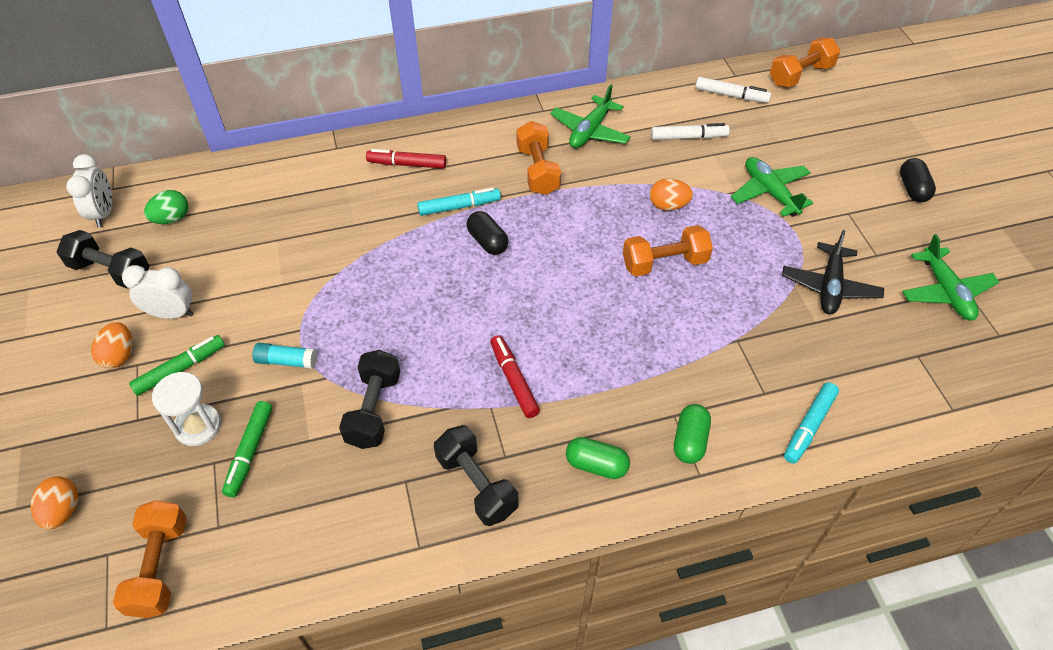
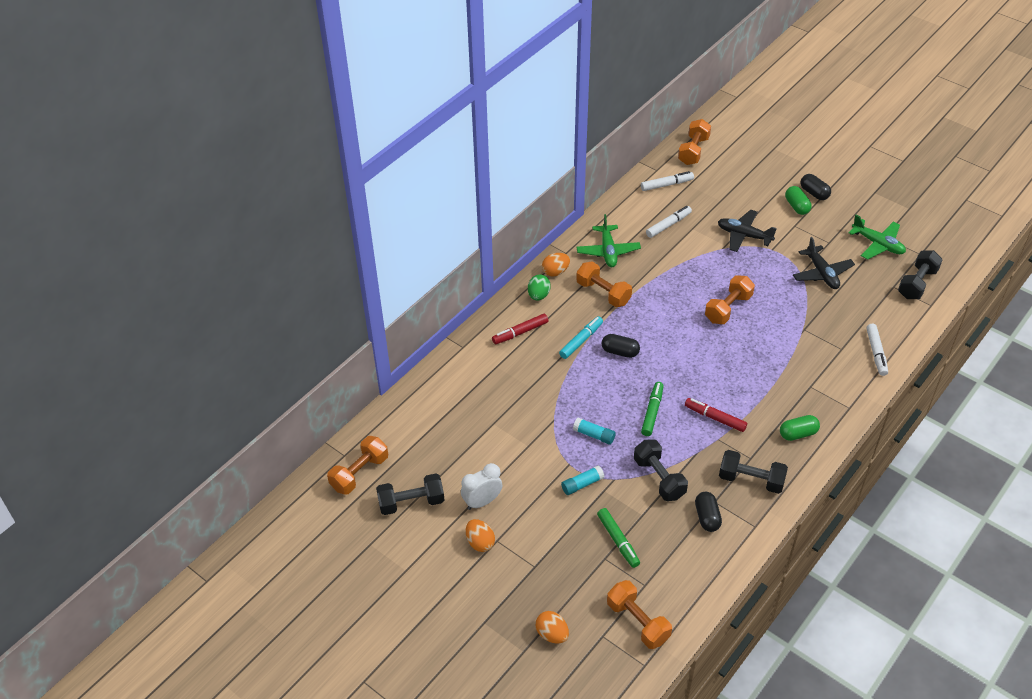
camera: 35 degrees left, 5 degrees down
(104, 213) = (359, 473): white clock -> orange dumbbell
(172, 219) = (410, 450): green egg -> green egg (538, 295)
(180, 369) = (526, 526): green marker -> green marker (652, 412)
(198, 426) = (574, 547): white hourglass -> none
(360, 315) = (594, 435): none -> turquoise glue stick
(375, 494) = (707, 517): none -> black capsule
(668, 205) = (697, 274): orange egg -> orange egg (555, 272)
(689, 441) = (829, 394): green capsule -> green capsule (796, 206)
(770, 192) = (744, 235): green plane -> black plane
(809, 426) = (876, 353): turquoise marker -> white marker
(958, 370) = (917, 283): none -> black dumbbell

